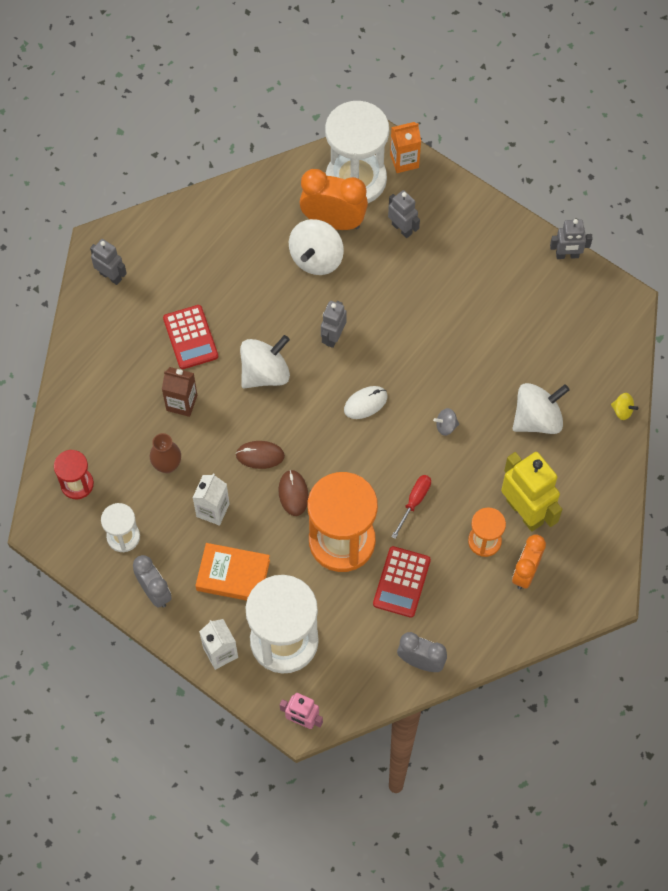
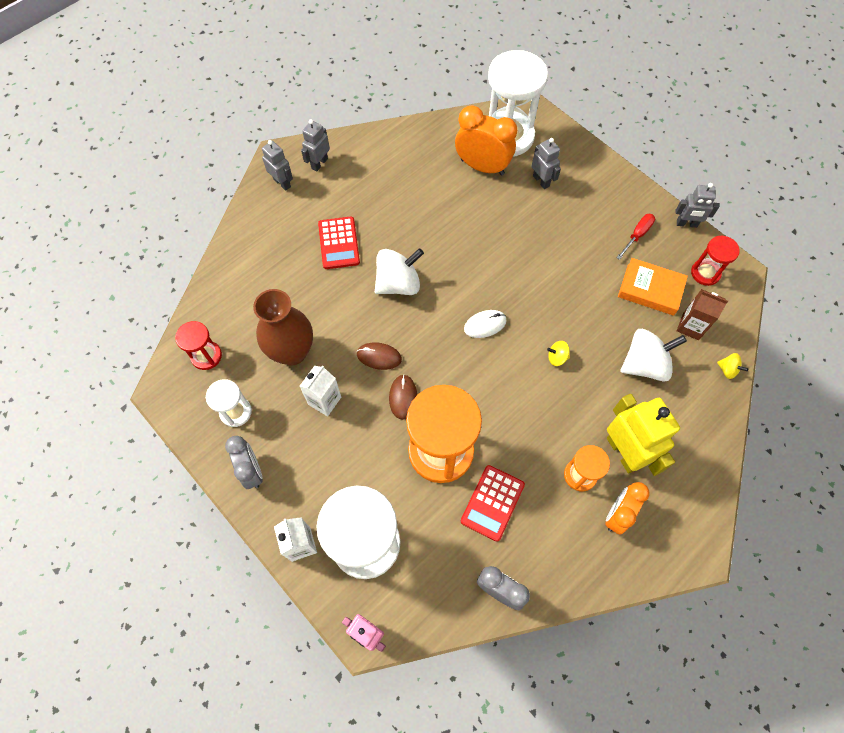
camera: 10 degrees right, 0 degrees up
(167, 465) = (292, 352): brown vase -> brown vase, size x1.80
(181, 403) = (318, 298): brown carton -> brown carton (690, 326)
(233, 575) = (330, 467): orange book -> orange book (650, 289)
(316, 258) = (462, 194): white spinning top -> none
(333, 337) = (465, 262): grey robot -> grey robot (319, 163)
(404, 161) = (551, 127): orange carton -> none
(414, 502) = (516, 424): red screwdriver -> red screwdriver (637, 235)
(446, 426) = (557, 357): grey spinning top -> yellow spinning top
(591, 309) = (705, 273): none -> red hourglass

